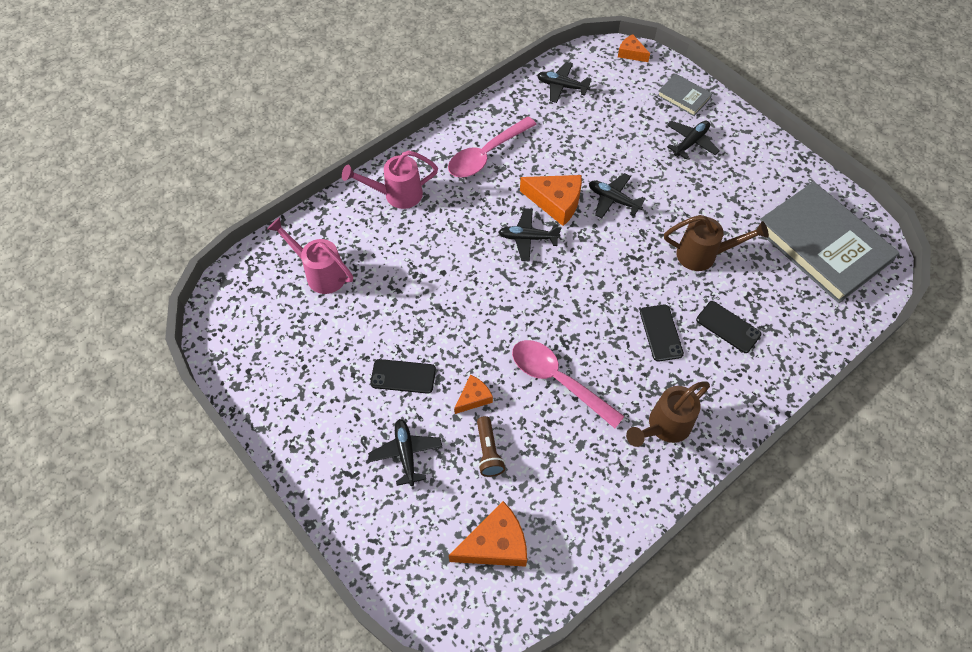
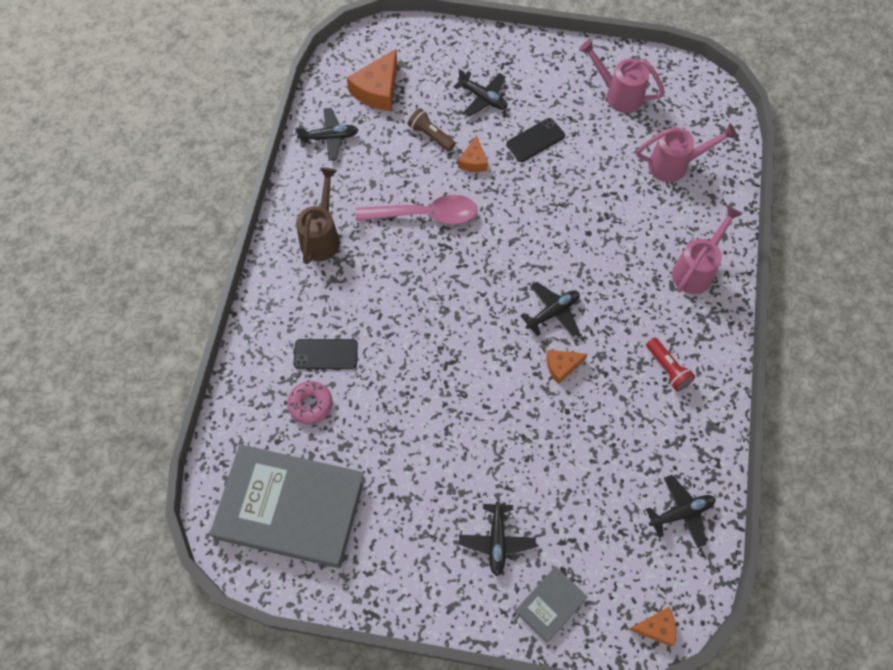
camera: 140 degrees right, 5 degrees up
(291, 364) = (618, 94): none -> pink watering can
(486, 155) = (667, 368): pink spoon -> red flashlight
(556, 202) = (562, 366): orange cheese -> orange cheese, size x0.57
(613, 200) = (515, 409): black plane -> black plane (329, 138)
(661, 333) = (377, 308): black phone -> none
(683, 97) = (550, 604): grey book -> grey book turned 45 degrees counterclockwise
(704, 255) = (392, 411): brown watering can -> none
(765, 299) = (310, 405): none -> pink donut

